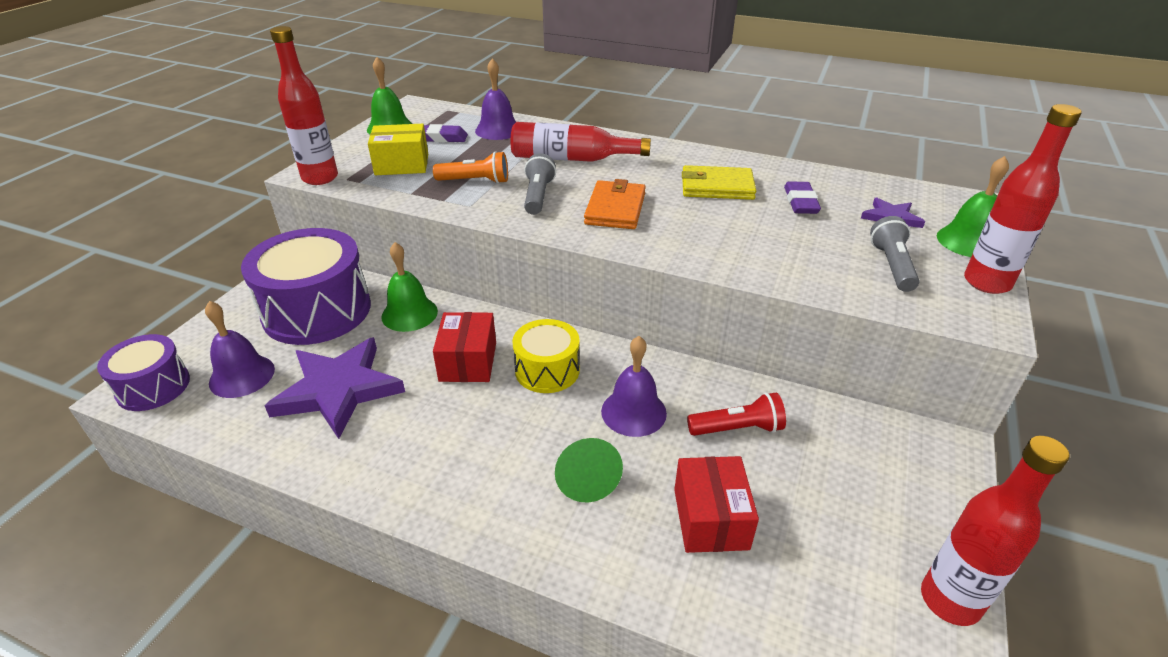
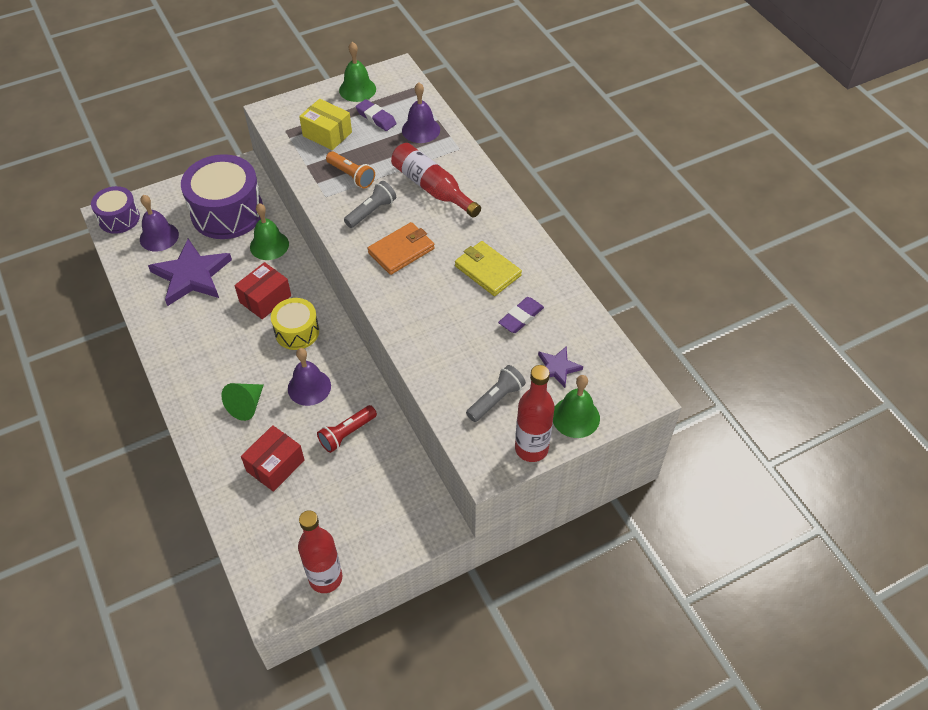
camera: 40 degrees right, 15 degrees up
(320, 178) = (272, 121): red bottle -> none
(737, 428) = (347, 434): red flashlight -> red flashlight turned 105 degrees clockwise

